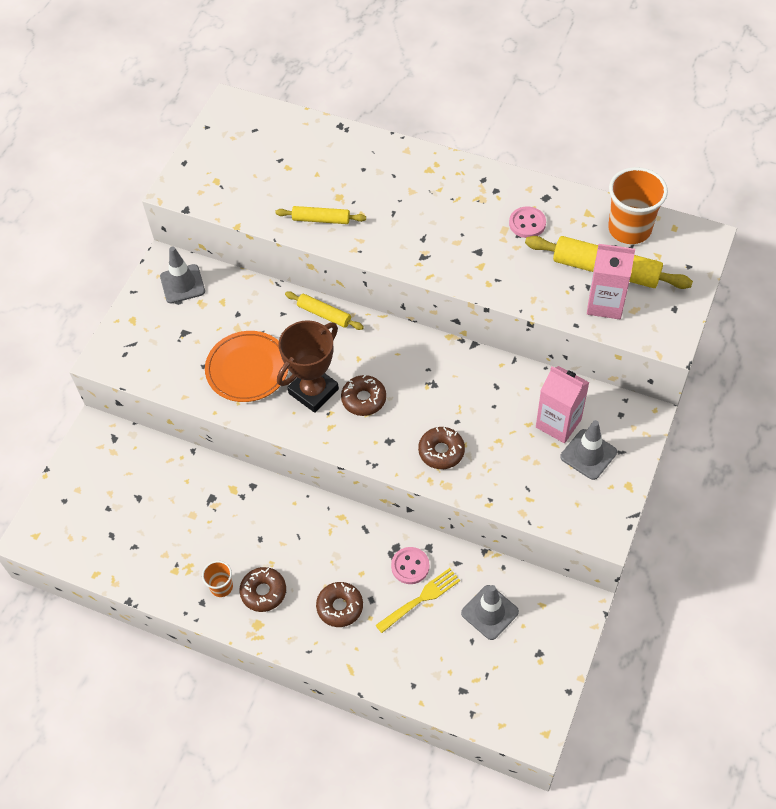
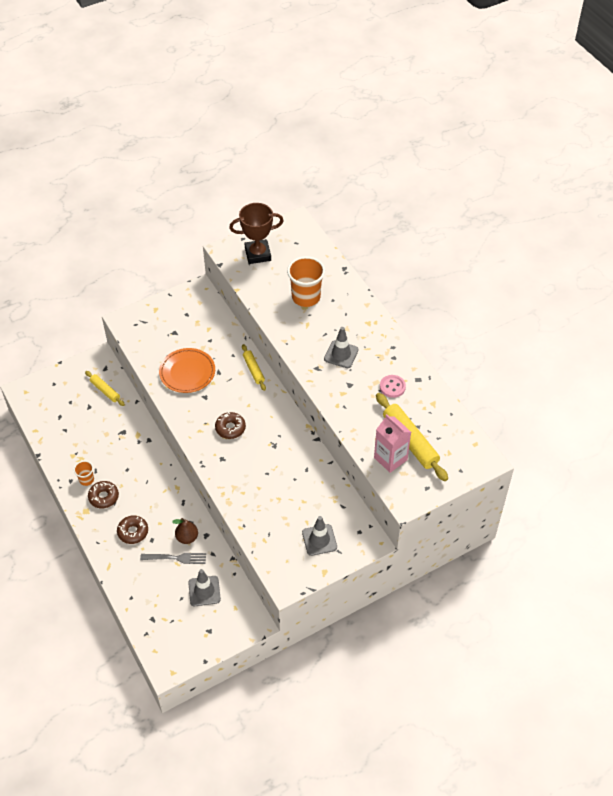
camera: 35 degrees right, 5 degrees down
(182, 284) = (197, 306): grey traffic cone -> grey traffic cone (341, 354)
(313, 391) = (209, 406): brown trophy -> brown trophy (258, 254)
(321, 219) = (283, 313): yellow rolling pin -> yellow rolling pin (105, 391)
(410, 566) = (187, 537): pink button -> brown pear
(420, 599) = (176, 558): yellow fork -> grey fork
(441, 451) = (243, 483): brown donut -> none
(558, 423) = (320, 512): pink carton -> none
(629, 229) = (448, 427): orange cup -> orange cup (306, 297)

